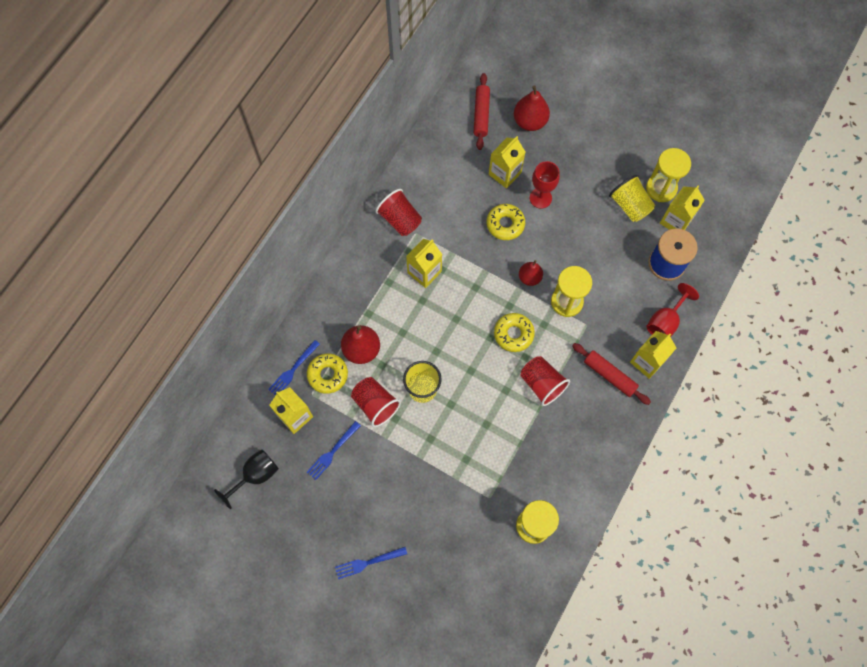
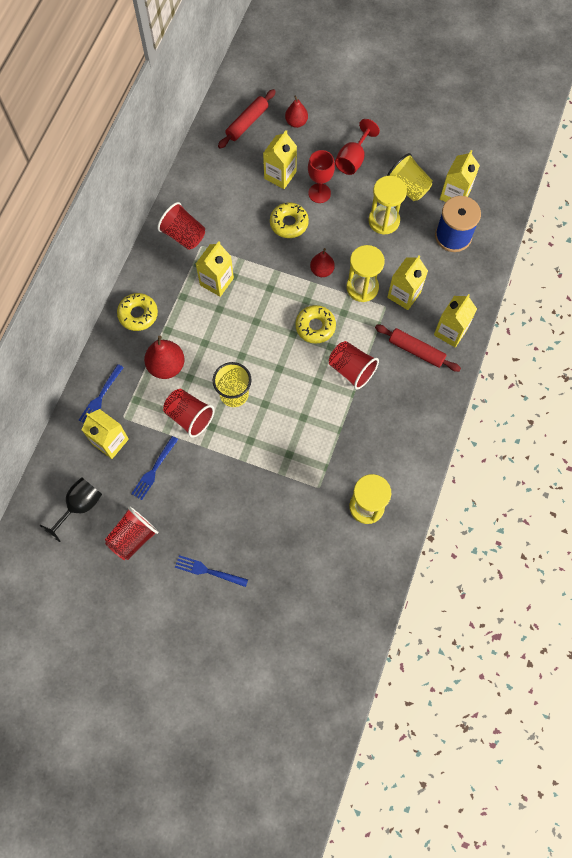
camera: 10 degrees left, 0 degrees up
(301, 516) = (133, 537): none -> red cup
(328, 375) = (136, 396): yellow donut -> yellow donut (138, 314)
(368, 562) = (208, 571): blue fork -> blue fork turned 45 degrees clockwise
(481, 114) = (247, 123): red rolling pin -> red rolling pin turned 45 degrees clockwise
(530, 121) = (296, 122): red pear -> red pear, size x0.64
(607, 316) = (404, 294): none -> yellow carton
(661, 188) = (435, 166): yellow hourglass -> yellow hourglass (384, 221)
(665, 321) = (461, 291): red goblet -> red goblet (353, 159)

